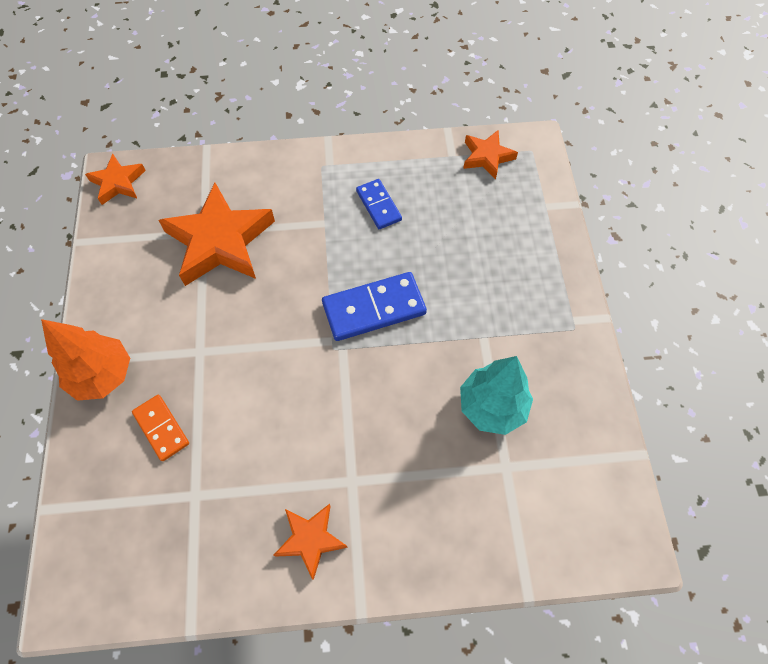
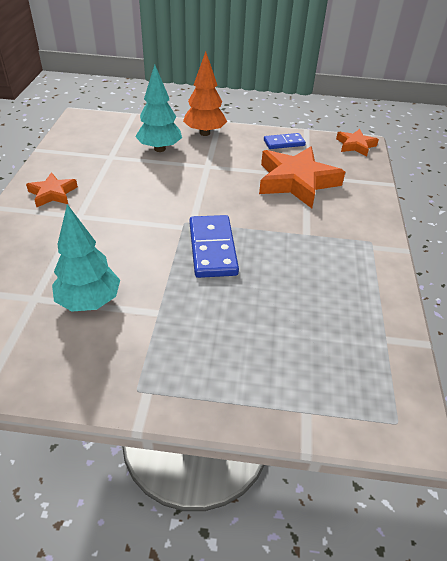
camera: 100 degrees right, 20 degrees down
(161, 428) = (159, 149): orange domino -> turquoise tree
(379, 205) = (321, 270): blue domino -> blue domino (284, 143)
(487, 157) = (385, 371): orange star -> none

